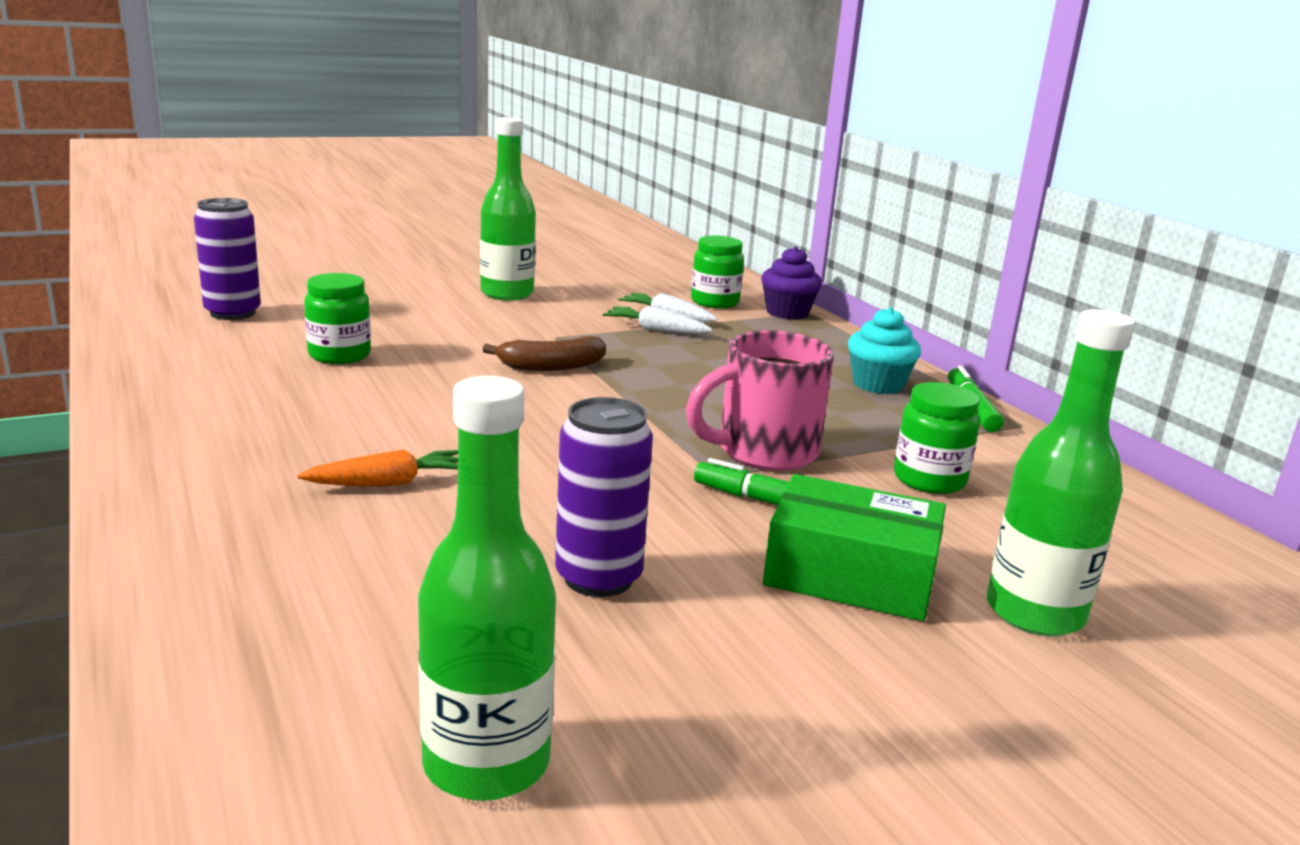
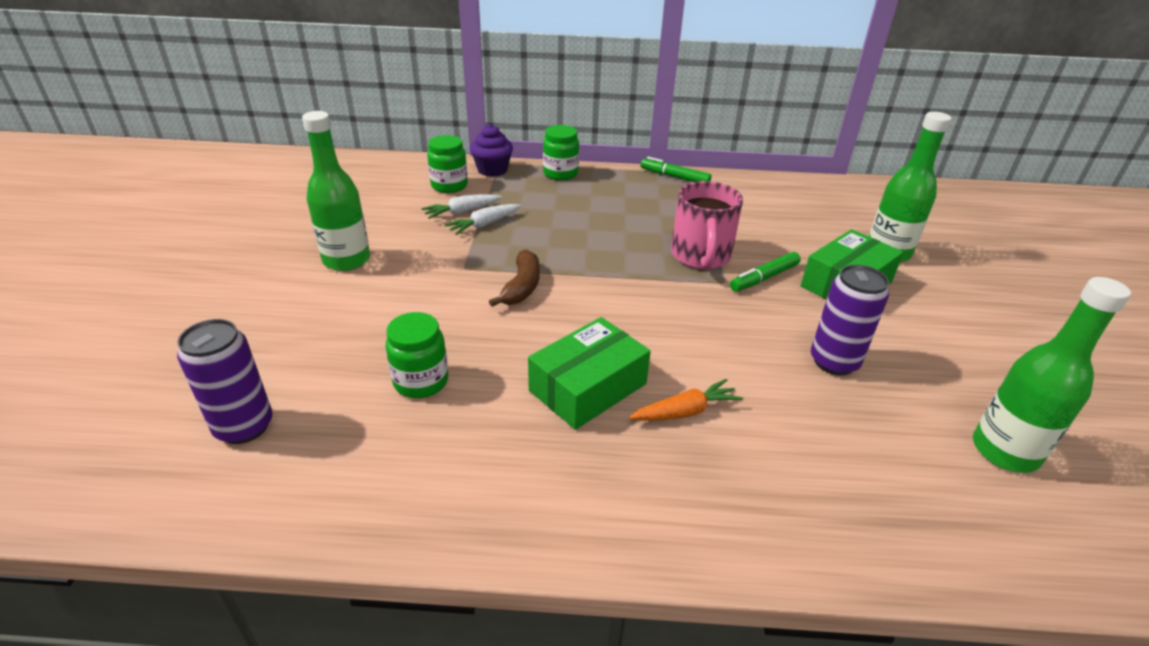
camera: 60 degrees left, 15 degrees up
(389, 483) = (685, 411): orange carrot -> orange carrot turned 60 degrees clockwise
(392, 425) = (588, 387): none -> green box
(878, 385) = (628, 188): turquoise cupcake -> none
(929, 480) = (754, 223): green jar -> green jar (560, 174)

